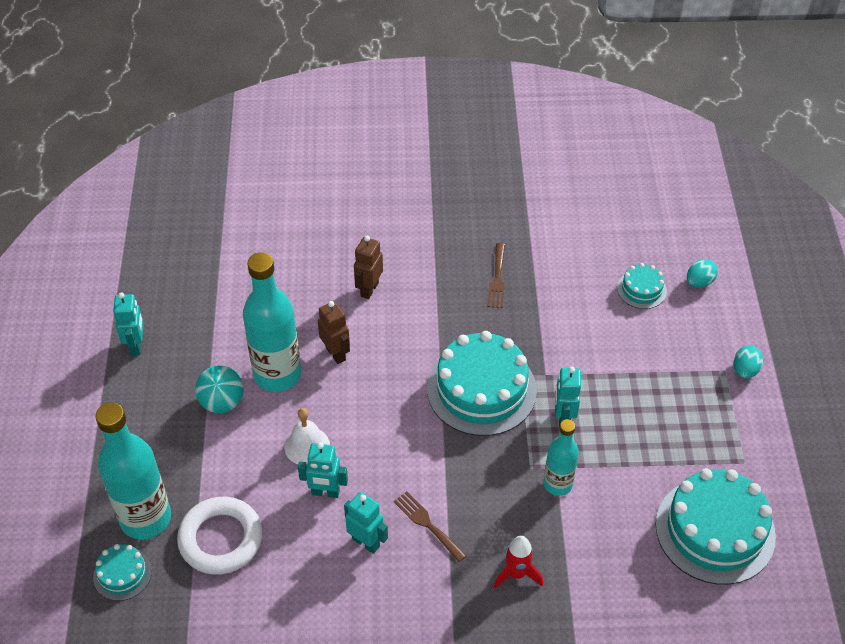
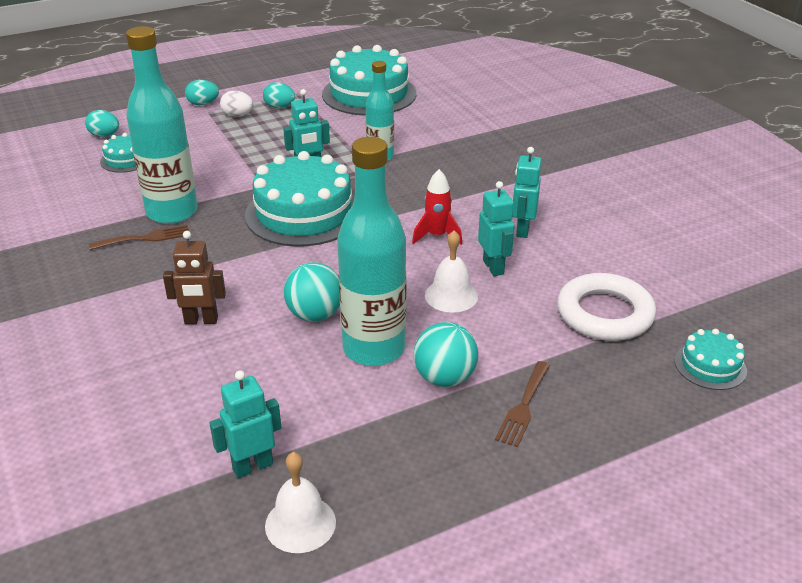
camera: 115 degrees left, 15 degrees down
(136, 345) = (414, 501): turquoise robot -> turquoise robot (252, 466)
(145, 518) = (637, 376): turquoise bottle -> turquoise bottle (172, 212)
(159, 291) = (300, 523): none -> white bell
(336, 353) = (315, 315): brown robot -> turquoise ball
(427, 524) = (474, 205): brown fork -> brown fork (523, 407)
(516, 573) = (480, 156): red rocket -> red rocket (437, 236)
(704, 392) = (237, 115): none -> white egg
(711, 434) = (279, 107): none -> turquoise egg

